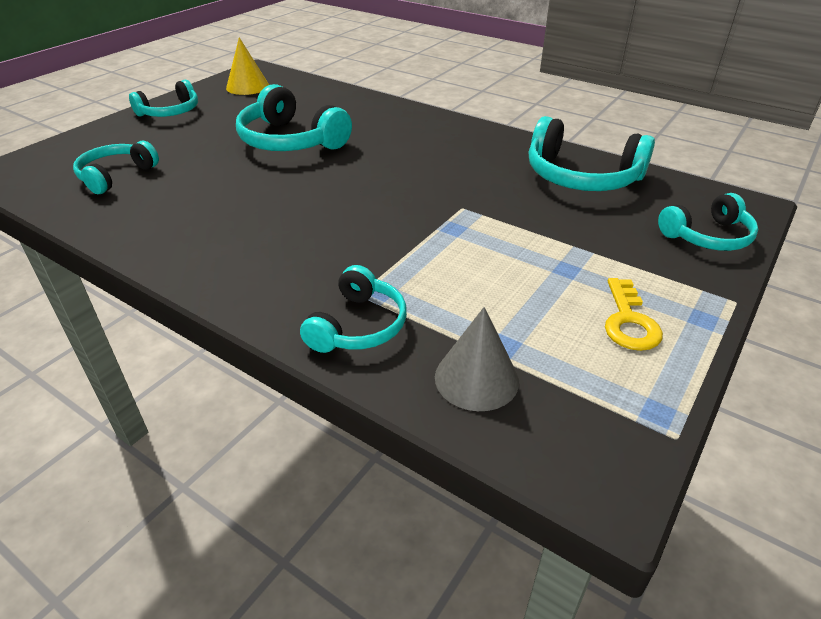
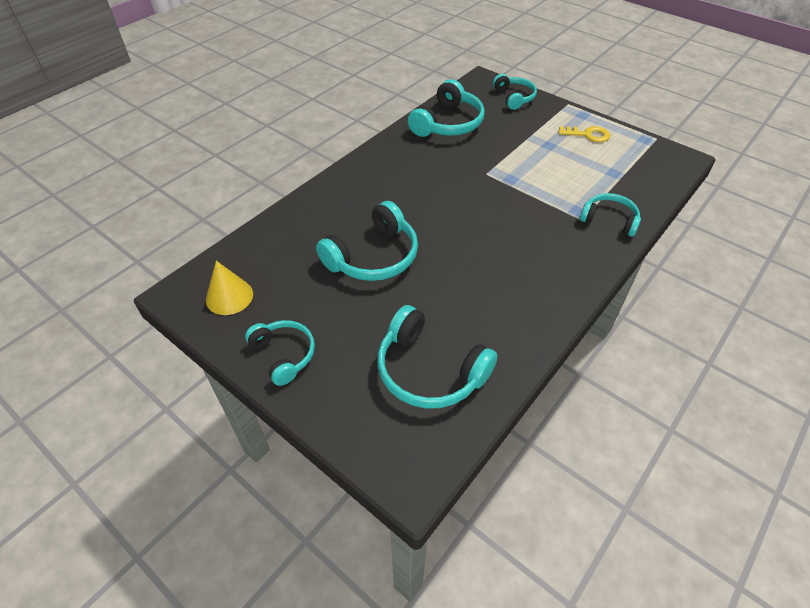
camera: 85 degrees left, 10 degrees up
(116, 176) = (429, 370): turquoise headphones -> turquoise headphones, size x1.58
(476, 378) = (638, 184): grey cone -> none

